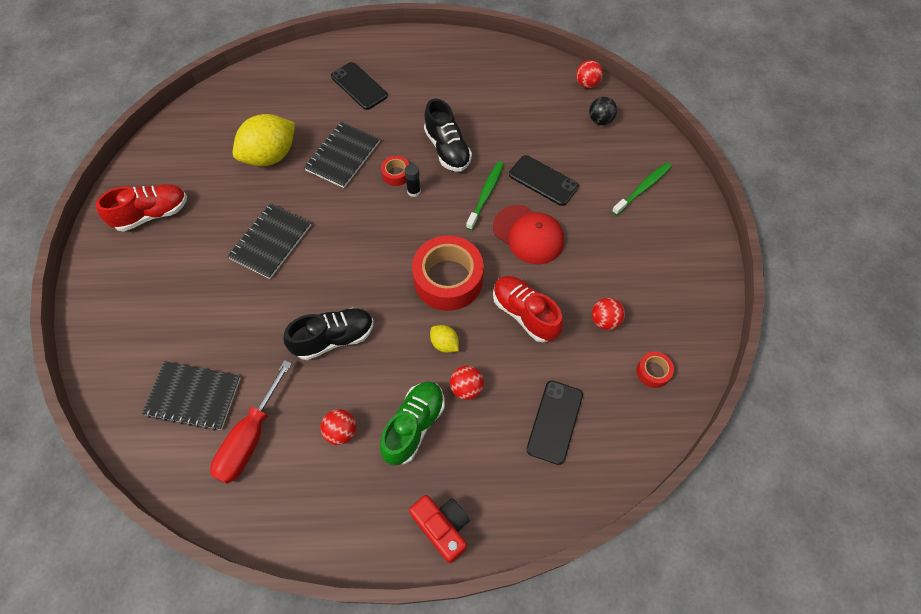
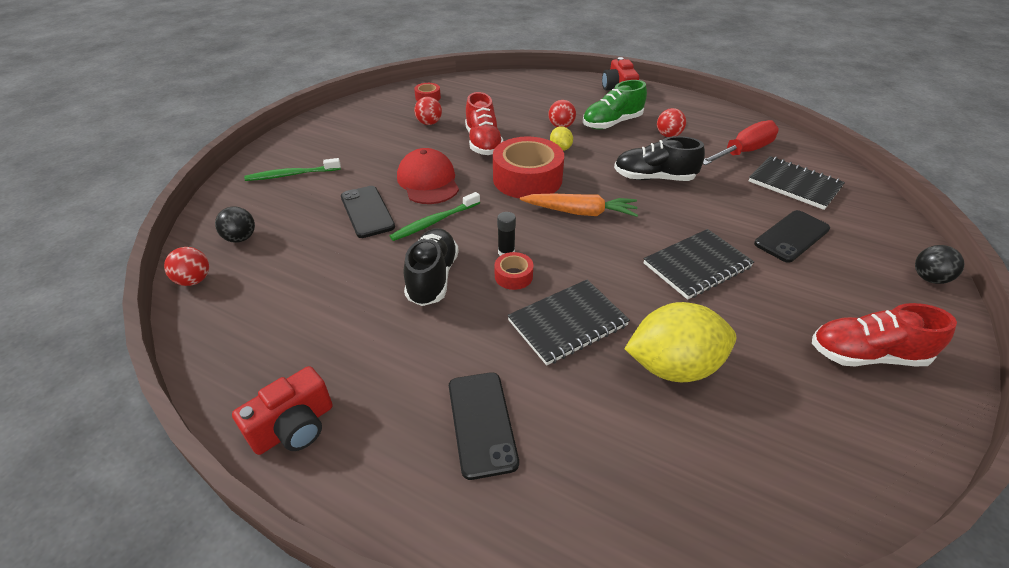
camera: 150 degrees left, 20 degrees down
(90, 310) = (928, 278): none -> black ball
(380, 258) = (580, 212): none -> orange carrot
(445, 49) = (294, 427): none -> red camera
(555, 422) = (514, 100): black phone -> black phone (791, 236)

